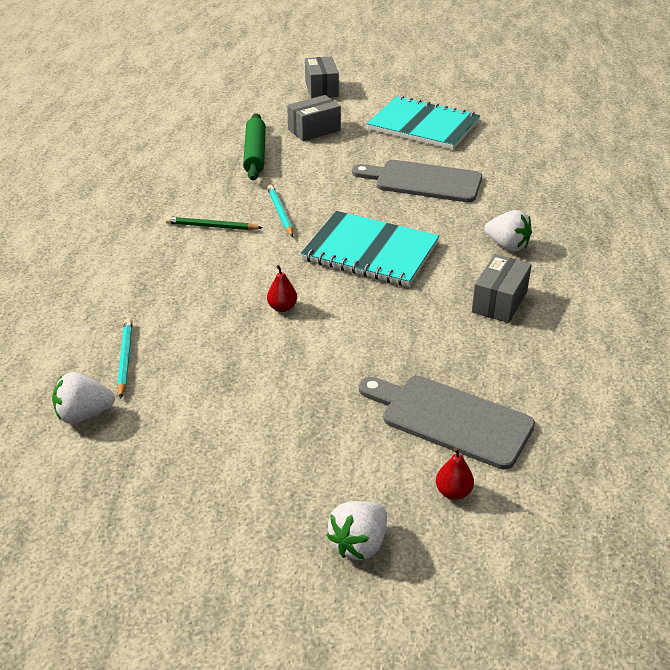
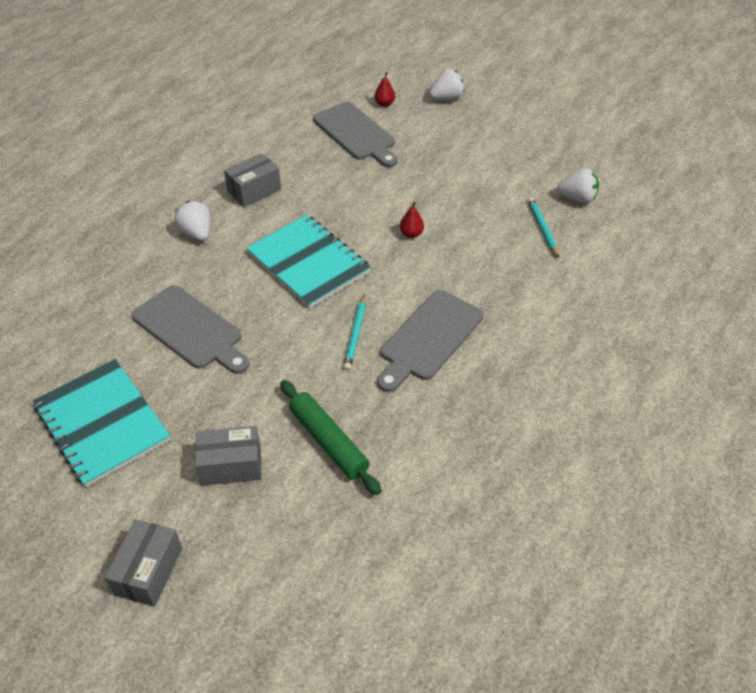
camera: 155 degrees left, 10 degrees up
(125, 359) = (542, 228): turquoise pencil -> turquoise pencil turned 150 degrees clockwise
(211, 226) = (429, 338): green pencil -> grey cutting board
(255, 154) = (328, 442): green rolling pin -> green rolling pin turned 60 degrees counterclockwise

